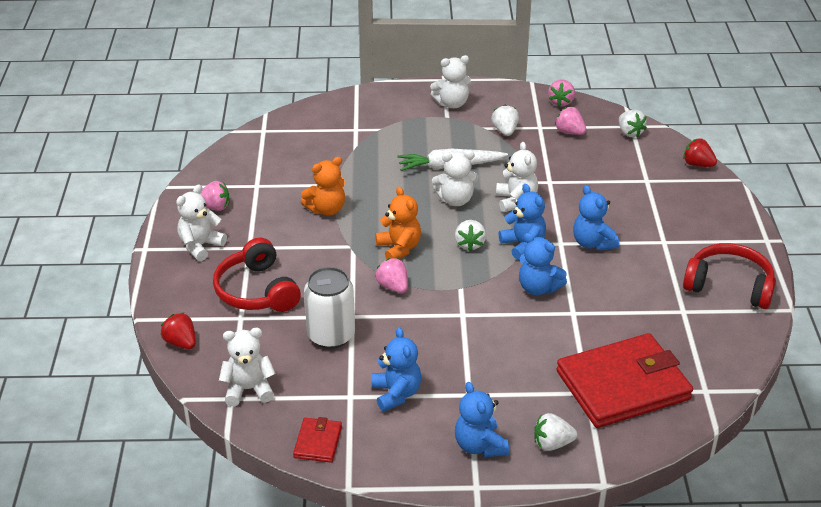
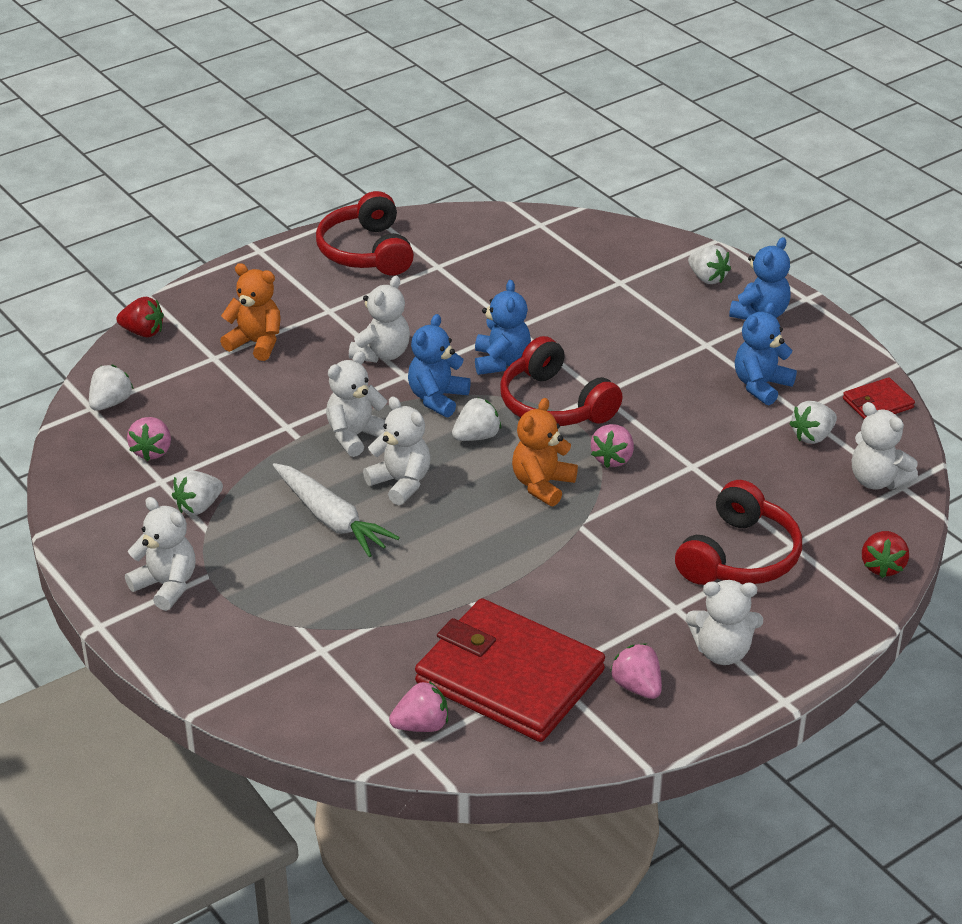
camera: 125 degrees left, 0 degrees up
(320, 386) = (812, 436): none -> white strawberry
(326, 209) = (532, 581): orange teddy bear -> orange teddy bear (256, 343)
(331, 335) = (738, 465): white can -> none
(470, 289) = (554, 404): none -> red headphones
(561, 102) = (76, 486): pink strawberry -> pink strawberry (421, 725)
(592, 243) = (382, 354): blue teddy bear -> white teddy bear
(623, 385) = (586, 266): red wallet -> red wallet (509, 677)
(697, 164) = (143, 332): red strawberry -> red strawberry turned 75 degrees counterclockwise

